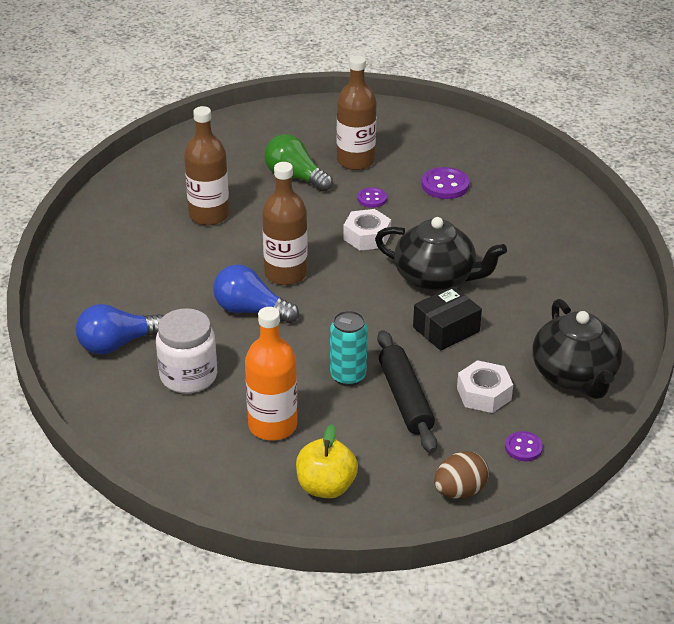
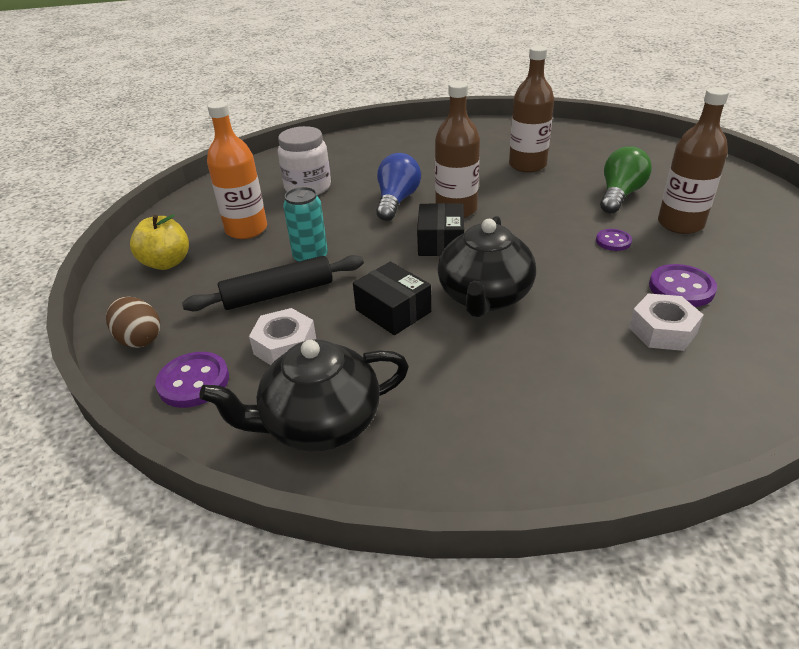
camera: 85 degrees right, 0 degrees up
(117, 344) = (343, 157): blue light bulb -> none
(344, 291) = (441, 242): none -> black box
(367, 236) = (540, 245): white nut -> white nut (662, 330)
(523, 448) = (194, 382): purple button -> purple button, size x1.62

